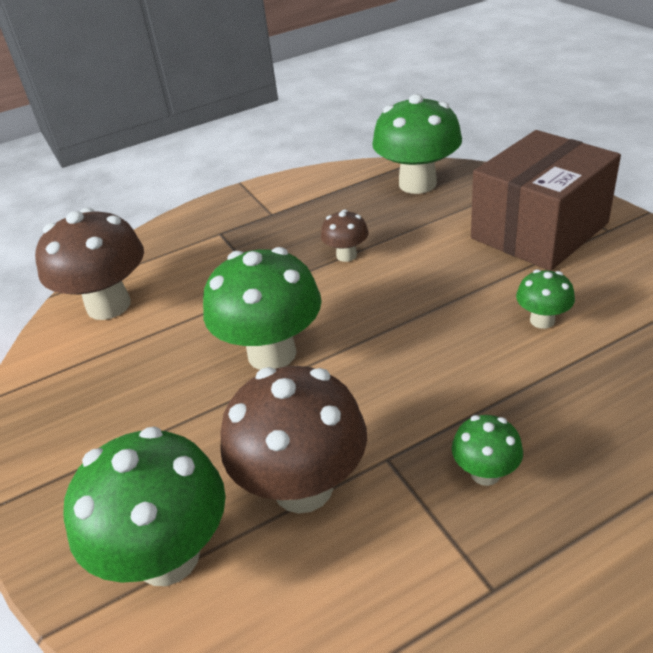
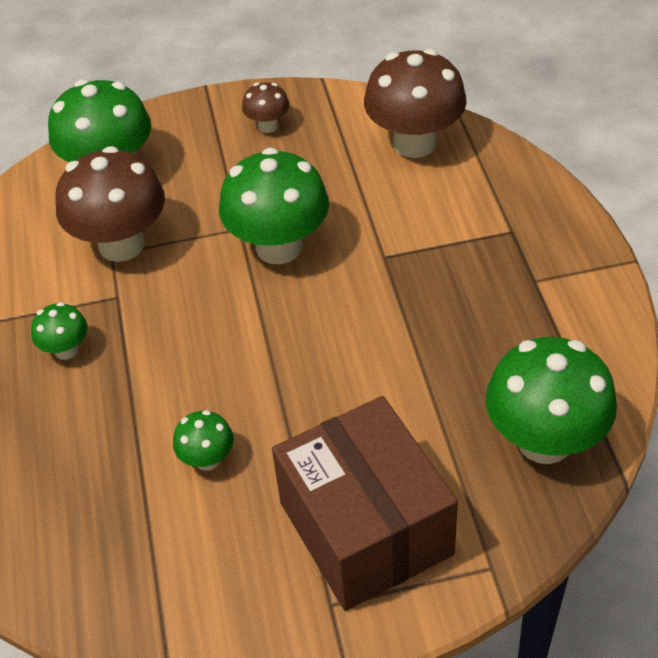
camera: 105 degrees right, 10 degrees up
(346, 255) = (408, 330): brown mushroom -> brown mushroom (268, 126)

